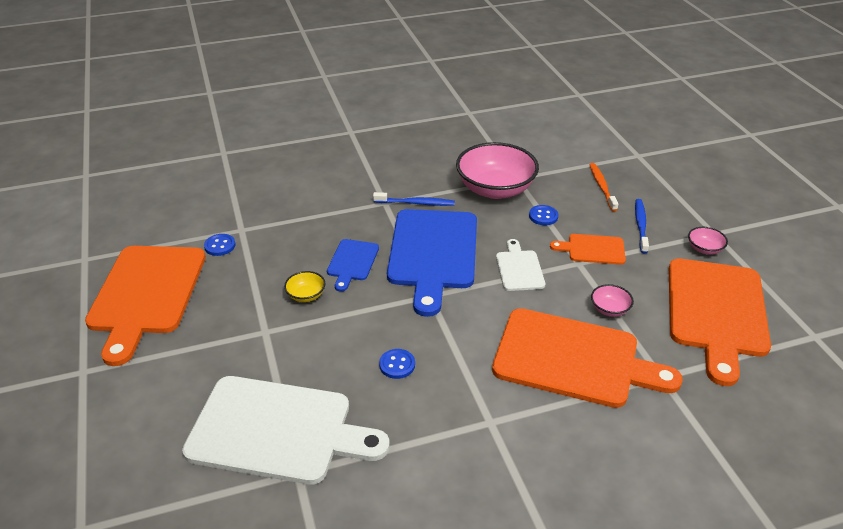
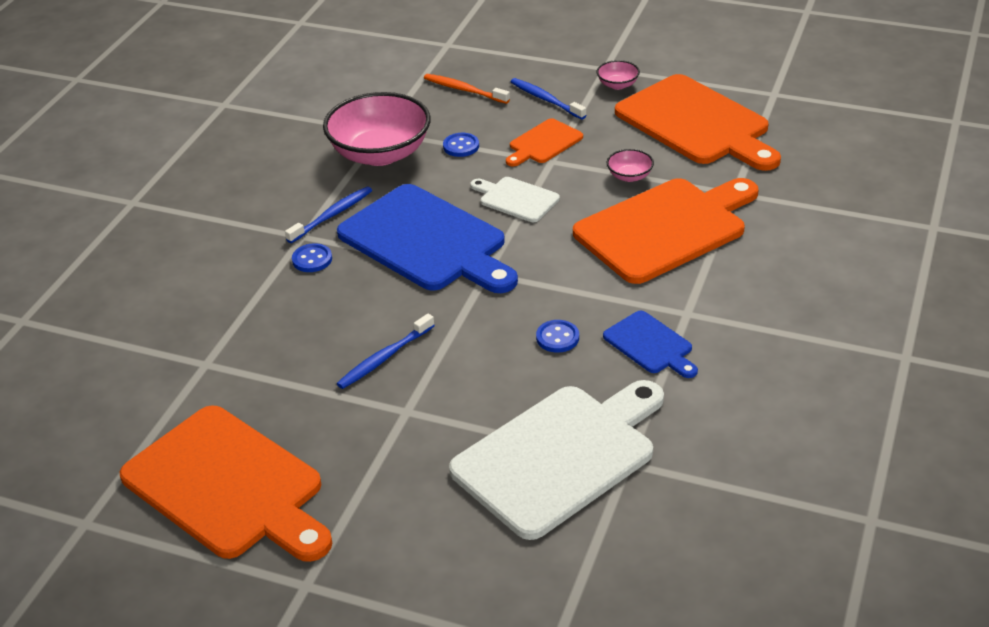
camera: 50 degrees left, 0 degrees up
(220, 246) = (214, 392): blue button -> blue button (312, 259)
(306, 295) = (384, 358): yellow bowl -> blue toothbrush
(352, 262) = (372, 302): blue cutting board -> blue cutting board (650, 345)

